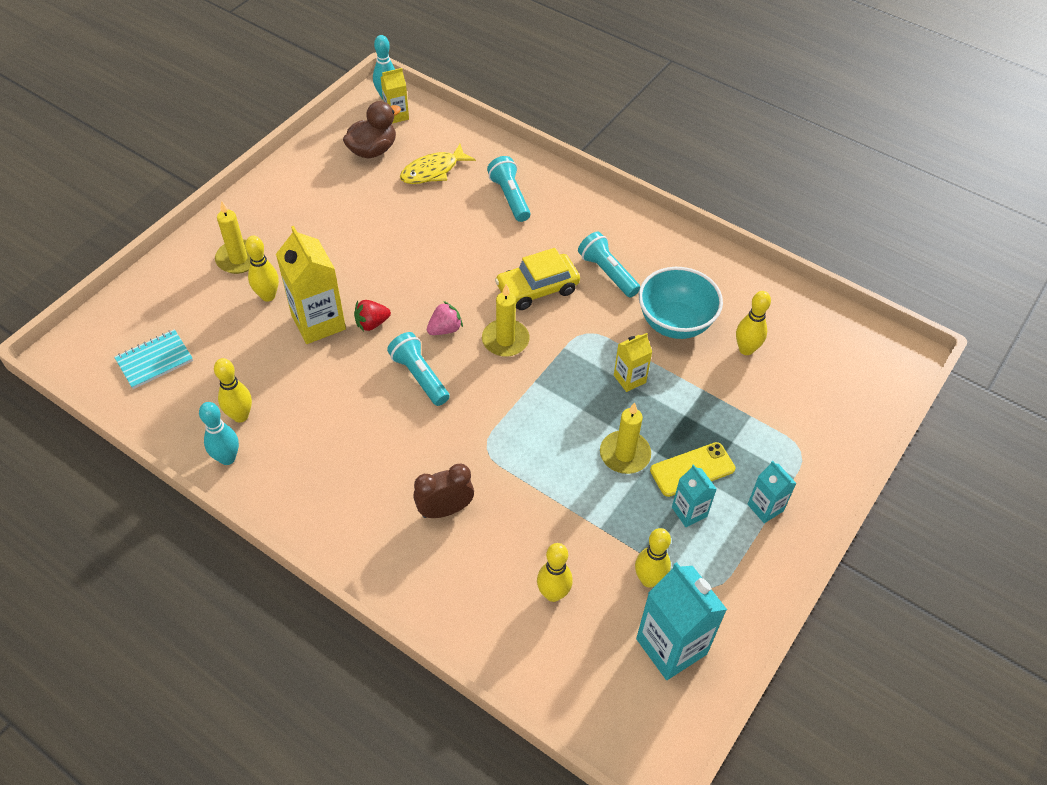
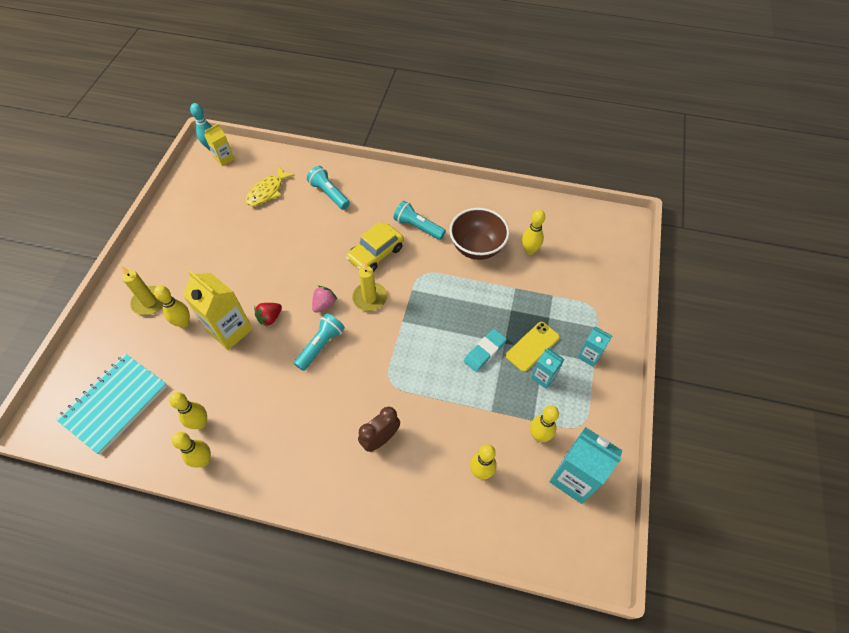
camera: 20 degrees left, 5 degrees up
(154, 360) = (115, 403): turquoise notebook -> turquoise notebook, size x1.71
(227, 458) = (204, 460): turquoise bowling pin -> yellow bowling pin
(373, 150) = (217, 189): brown duck -> none
(419, 376) = (321, 345): turquoise flashlight -> turquoise flashlight turned 90 degrees clockwise
(625, 454) = (484, 352): yellow candle -> turquoise eraser
(629, 379) = (464, 297): yellow carton -> none
(675, 323) = (477, 247): turquoise bowl -> brown bowl

